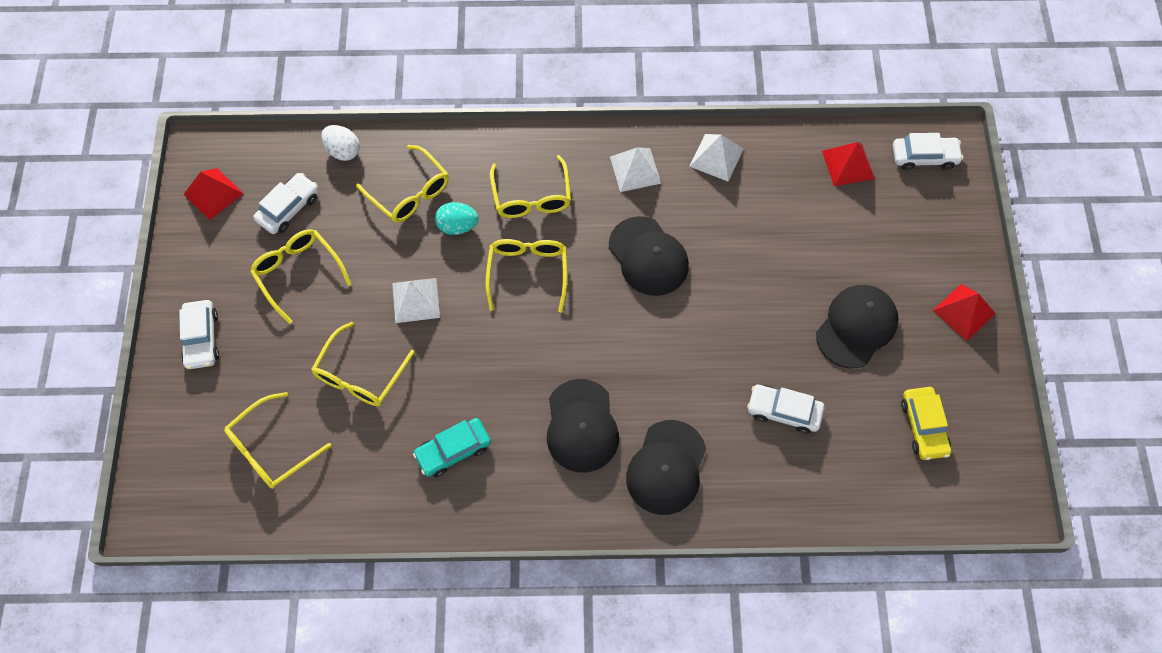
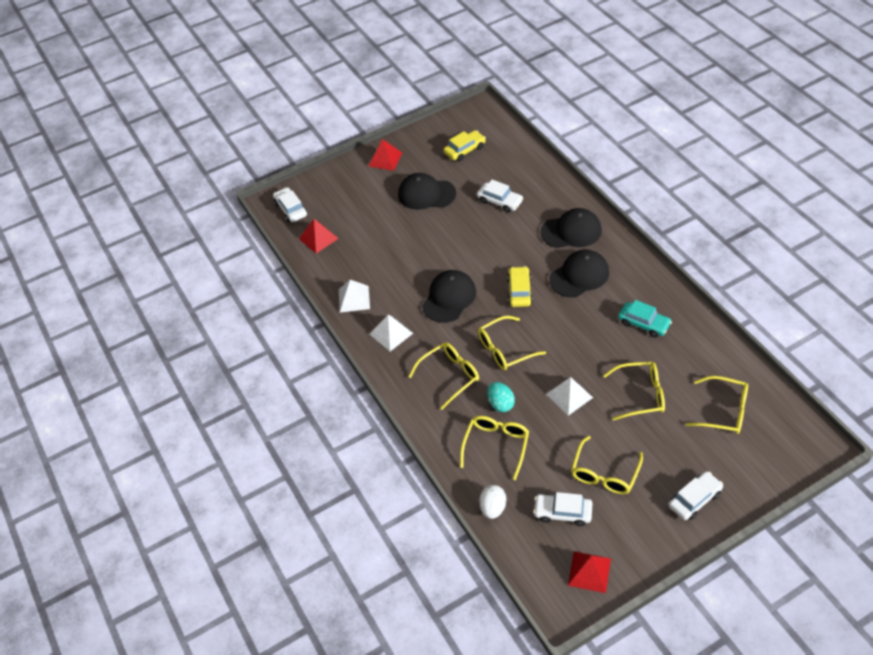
camera: 115 degrees left, 15 degrees down
(605, 340) = (519, 291): none -> yellow car
(784, 411) = (500, 201): white car -> white car turned 45 degrees counterclockwise

